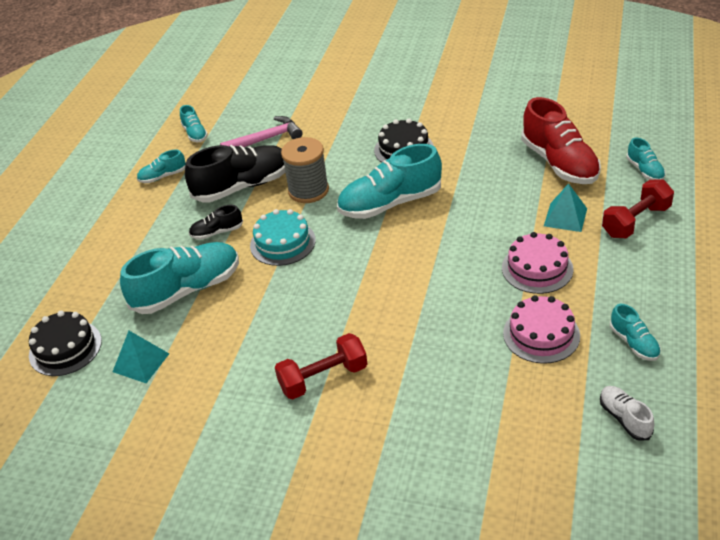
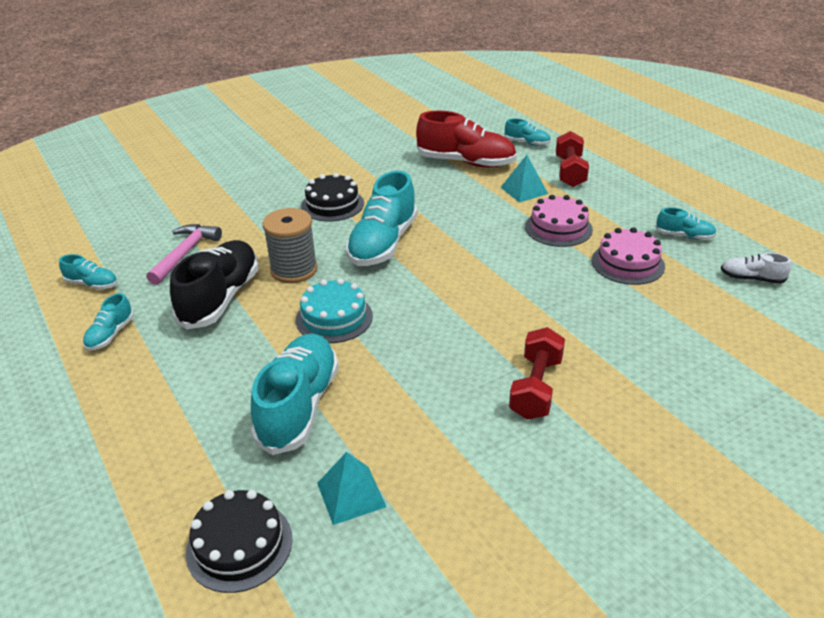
camera: 50 degrees left, 5 degrees down
(217, 232) = (253, 345): black shoe -> none

